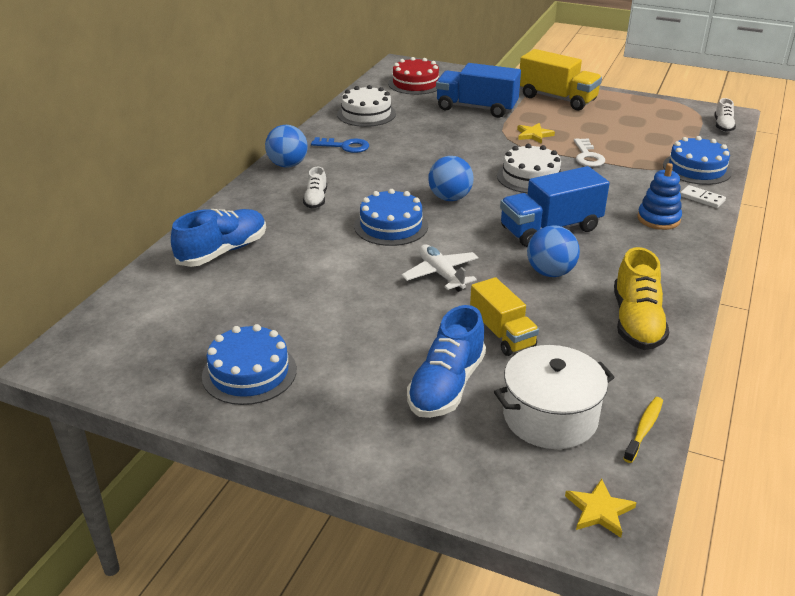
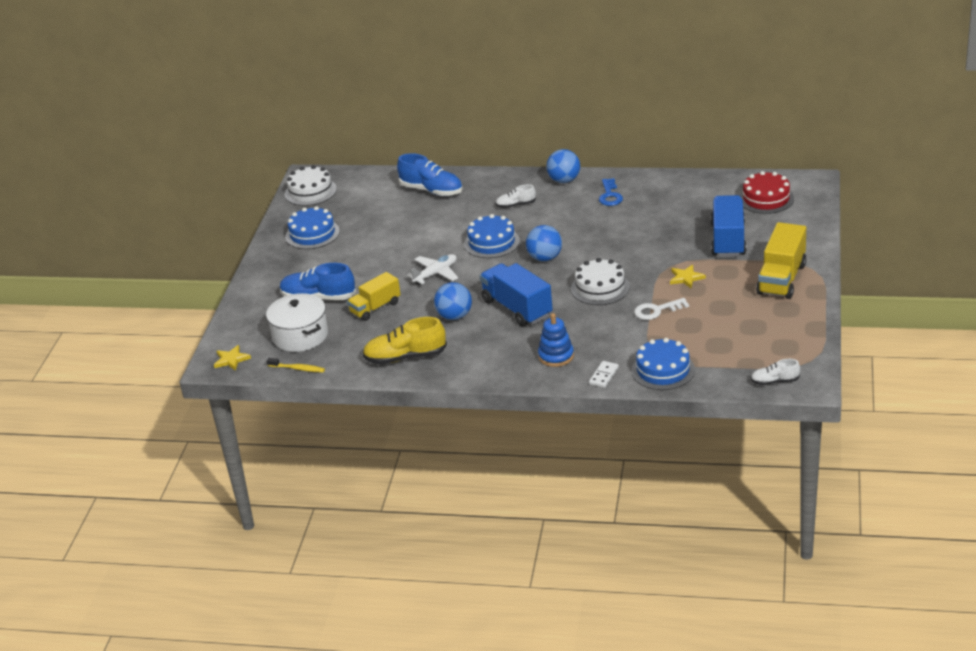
camera: 80 degrees right, 0 degrees up
(366, 114) = (680, 190): white cake -> white cake (310, 191)

